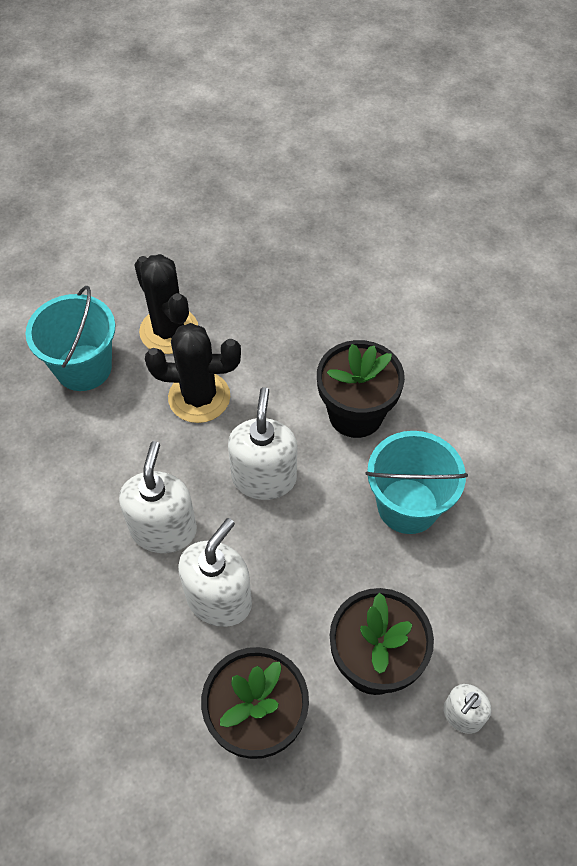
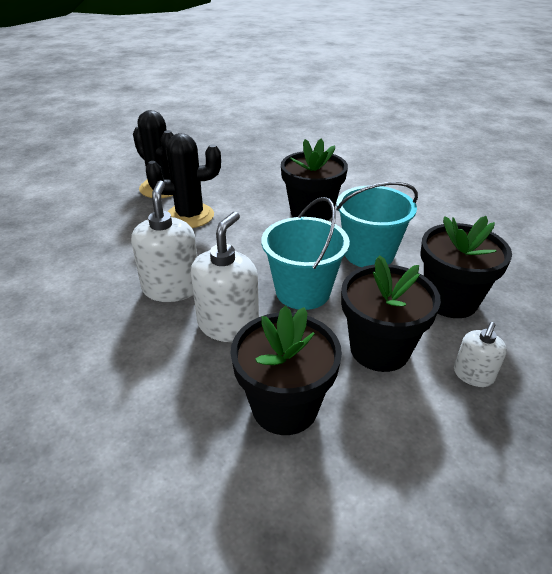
camera: 10 degrees left, 20 degrees down
(83, 368) = (96, 210): turquoise bucket -> turquoise bucket (303, 291)
(264, 478) = (250, 251): white soap dispenser -> none
(479, 602) = (450, 300): none -> black flower pot

